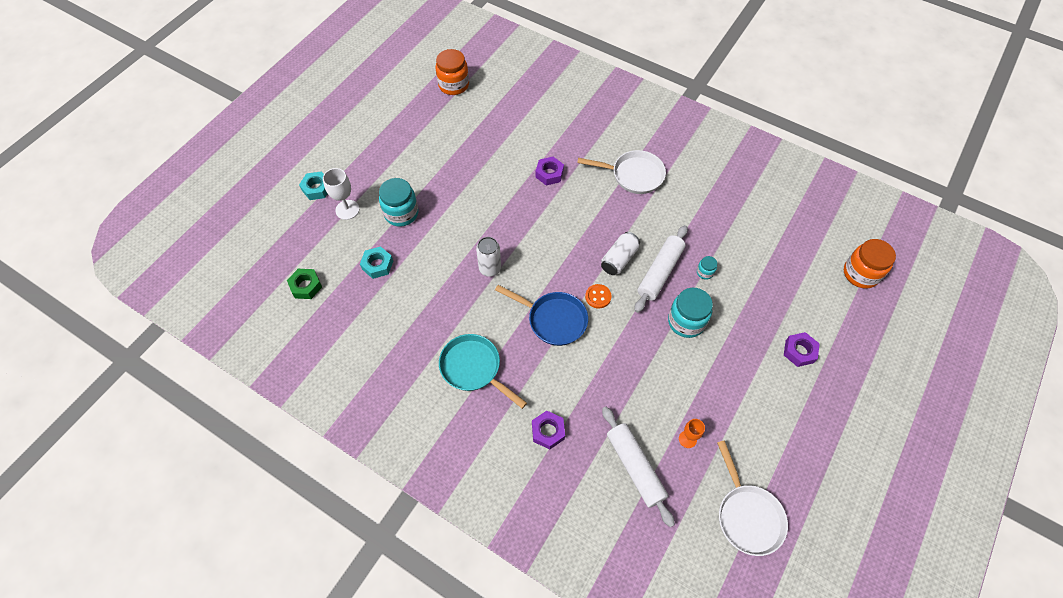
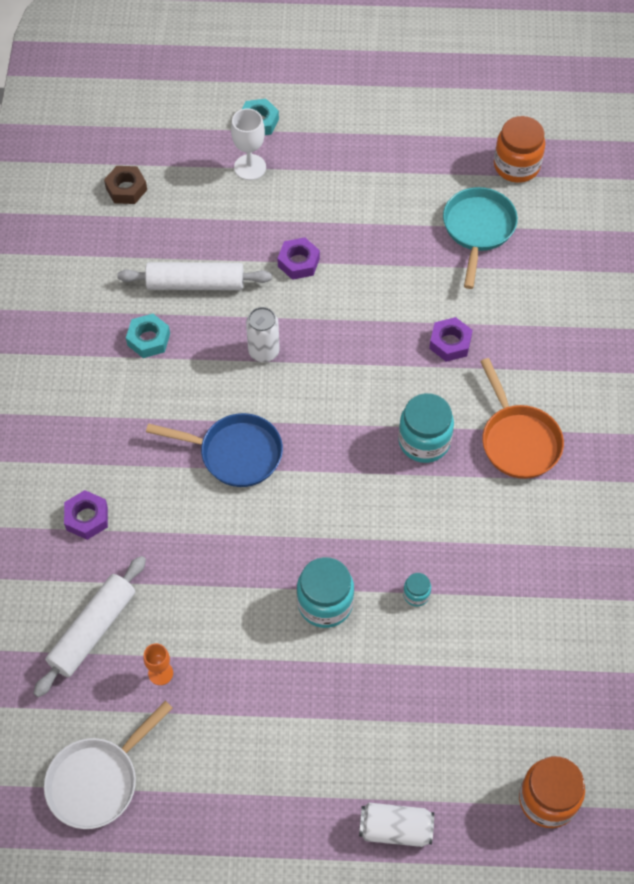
camera: 60 degrees right, 0 degrees up
(306, 286) = (126, 189): green nut -> brown nut
(377, 265) = (195, 238): turquoise nut -> turquoise nut (148, 339)
(401, 213) = (281, 221): turquoise jar -> turquoise jar (424, 441)
(473, 368) = (122, 404): turquoise pan -> turquoise pan (478, 229)
(553, 320) = (235, 453): blue pan -> blue pan turned 75 degrees counterclockwise
(598, 297) = (298, 486): orange button -> none
(619, 259) = (370, 484): white can -> white can (395, 829)
(633, 175) = (518, 441): white pan -> orange pan
(660, 272) = (381, 541): white rolling pin -> white rolling pin (195, 284)
(799, 351) = (365, 760): purple nut -> purple nut (298, 262)

